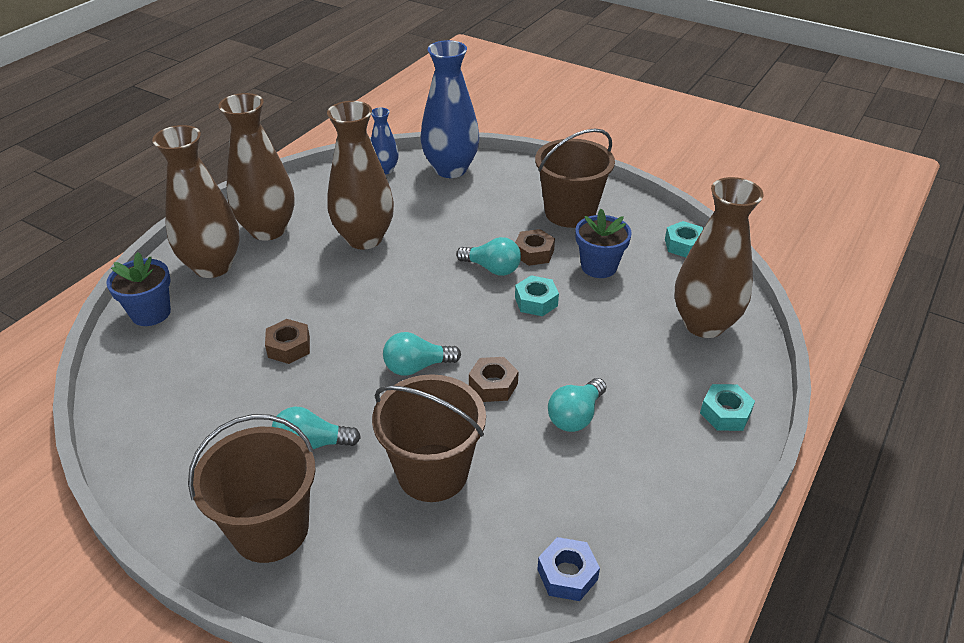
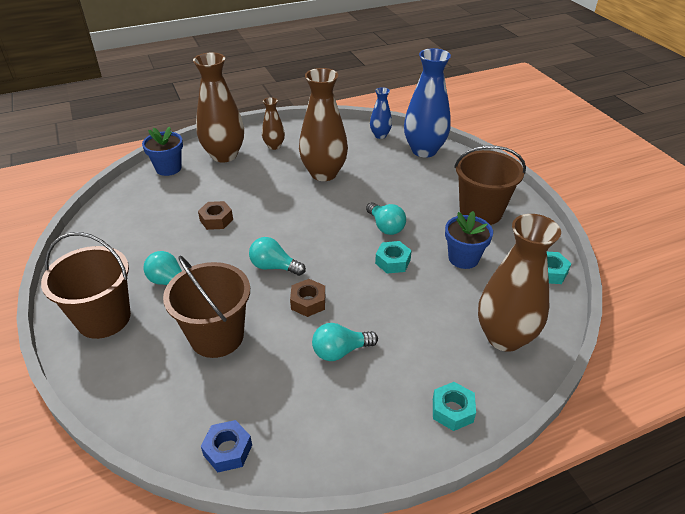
camera: 35 degrees right, 0 degrees up
(268, 230) = (274, 146): brown vase -> brown vase, size x0.51
(534, 253) = (425, 228): brown nut -> none

